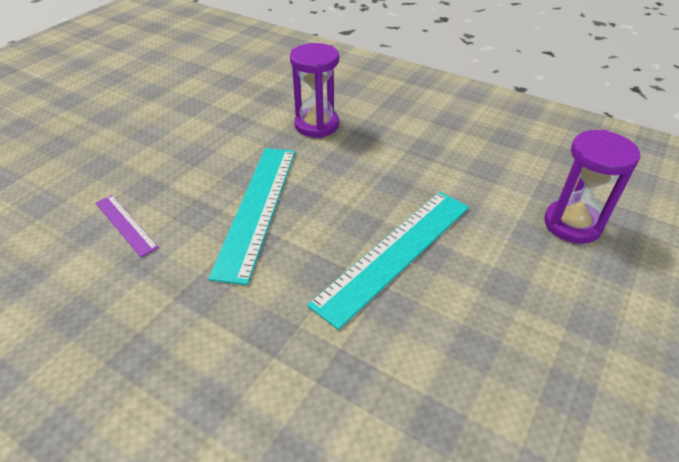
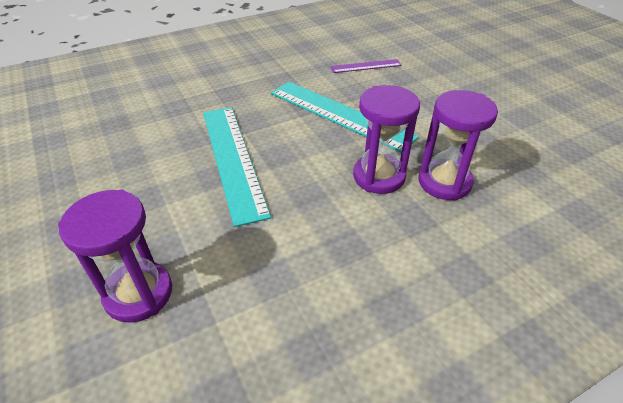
camera: 120 degrees right, 0 degrees up
(337, 156) = (379, 176): none -> purple hourglass

